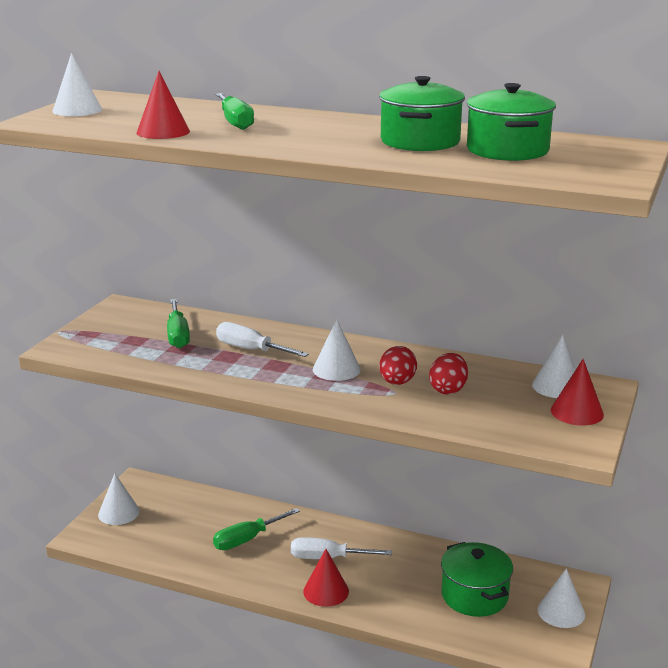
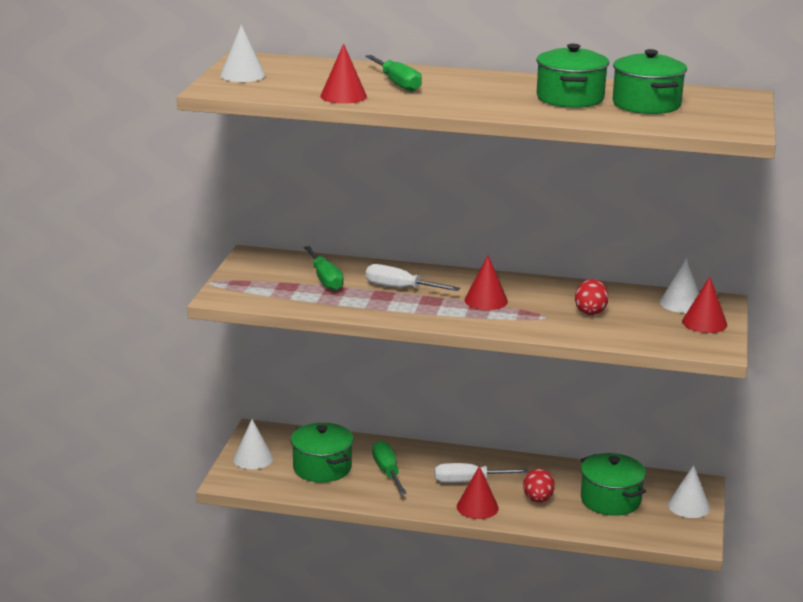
camera: 10 degrees left, 0 degrees up
(182, 529) = (322, 468): none -> green pot
(247, 539) = (387, 471): green screwdriver -> green screwdriver turned 120 degrees clockwise
(336, 369) = (486, 300): white cone -> red cone
(397, 382) = (544, 308): red egg -> red egg (538, 499)

